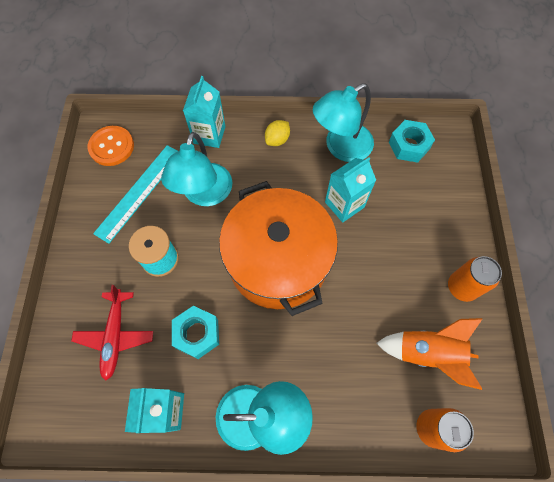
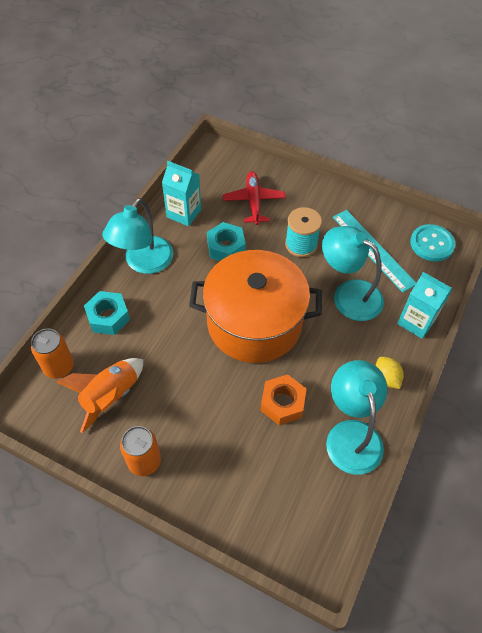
camera: 115 degrees right, 10 degrees down
(111, 147) = (432, 244): orange button -> turquoise button
(115, 335) = (254, 202): red plane -> red plane turned 60 degrees clockwise
(344, 204) = (282, 403): turquoise carton -> orange nut
(409, 145) = (323, 509): turquoise nut -> turquoise nut (108, 317)

